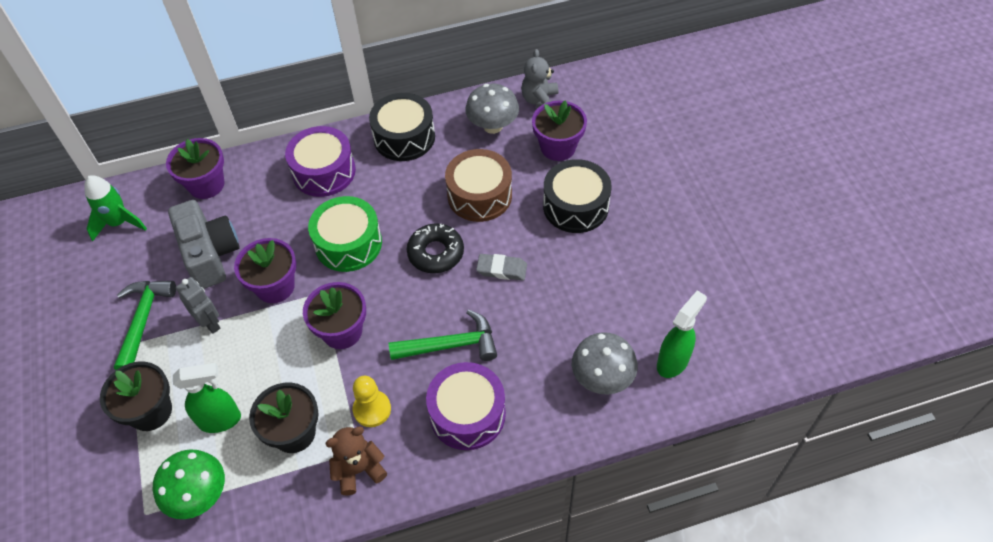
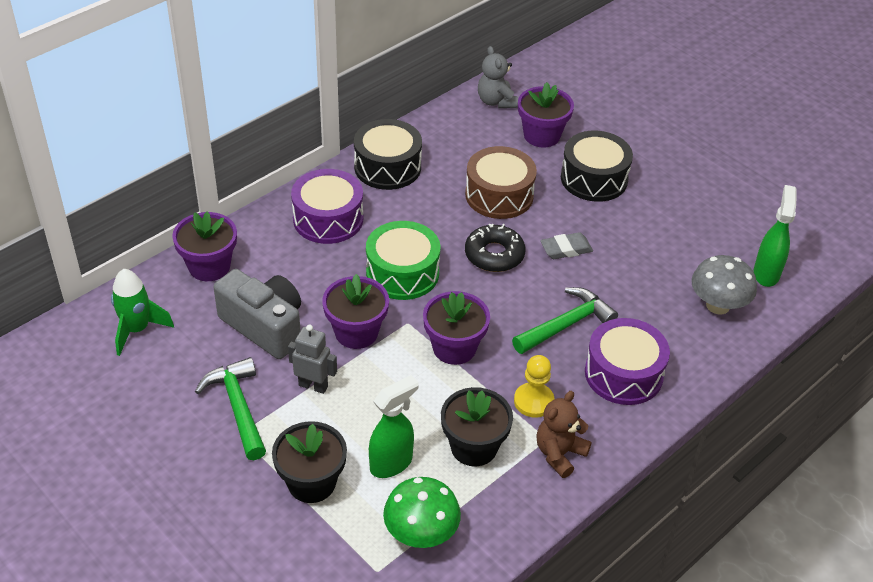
camera: 30 degrees left, 10 degrees down
(493, 126) = (467, 134): grey mushroom -> none

